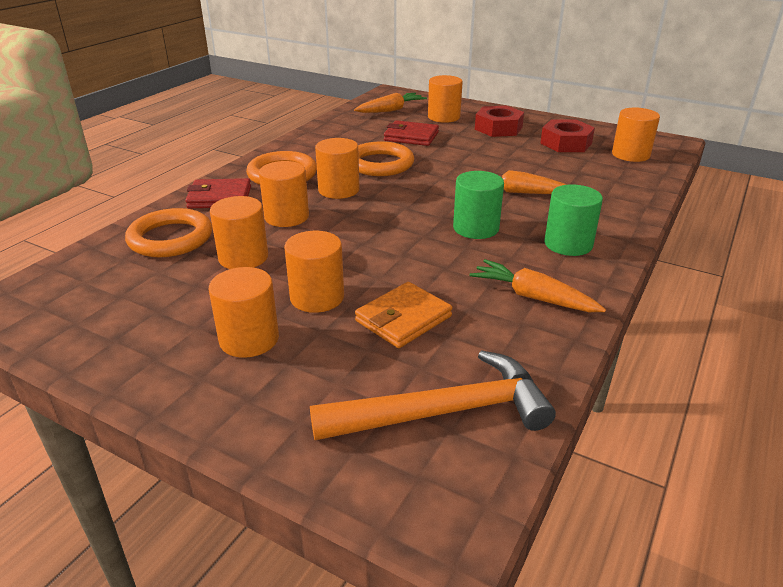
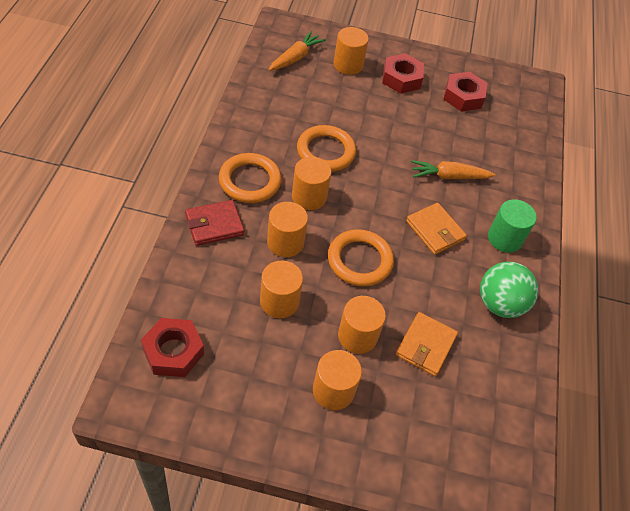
camera: 25 degrees left, 20 degrees up
(90, 278) = (173, 351): none -> red nut
(170, 238) = (207, 289): orange ring -> orange ring (360, 260)
(411, 137) = (333, 103): red wallet -> none
(444, 412) = (484, 425): orange hammer -> none
(476, 228) = (435, 230): green cylinder -> orange wallet
(532, 297) = (499, 304): orange carrot -> green ball
(630, 155) = (516, 107): orange cylinder -> none

